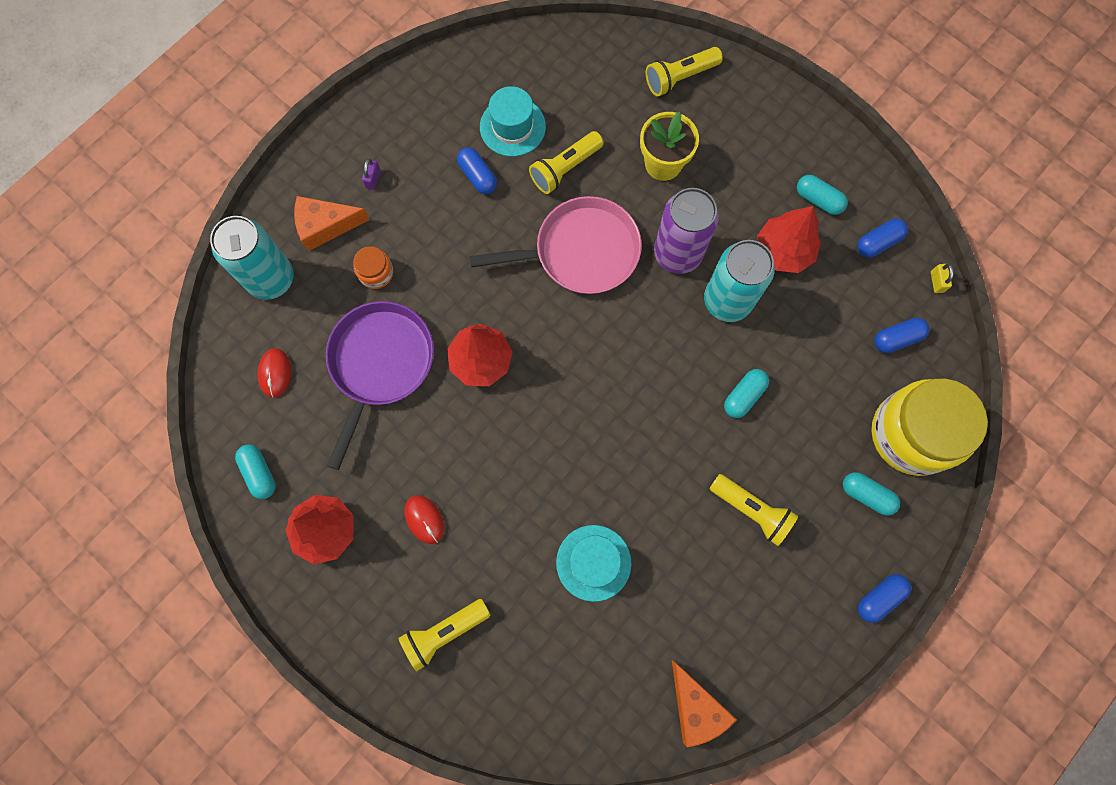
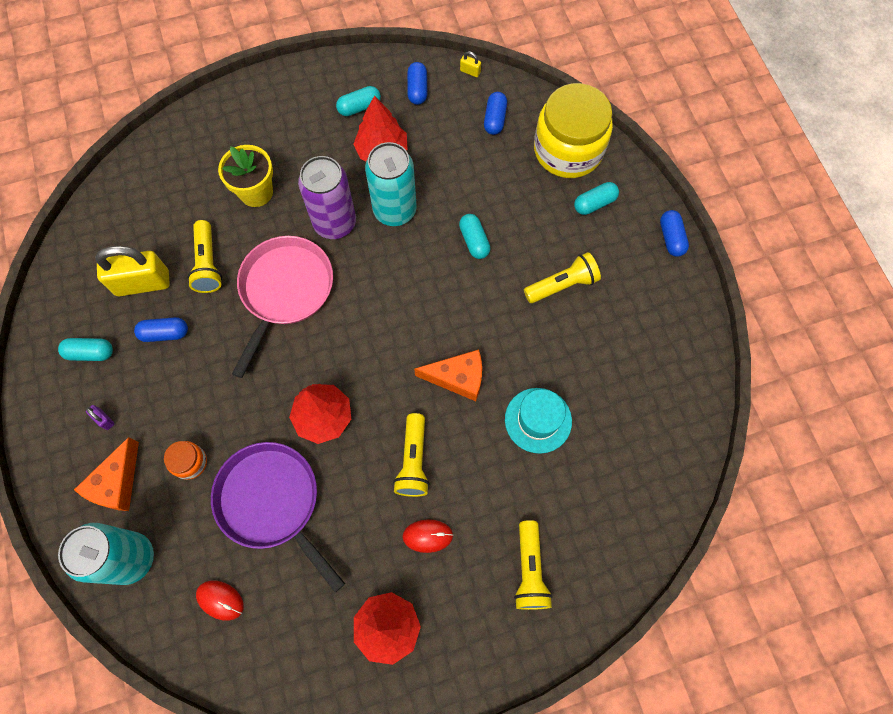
camera: 60 degrees left, 5 degrees down
(259, 473) = (302, 662): turquoise capsule -> turquoise capsule (90, 353)
(512, 127) = (143, 283): turquoise hat -> yellow padlock
(680, 78) = (195, 141): yellow flashlight -> yellow flashlight (413, 461)
(696, 707) = (685, 406): orange cheese -> orange cheese (458, 378)

